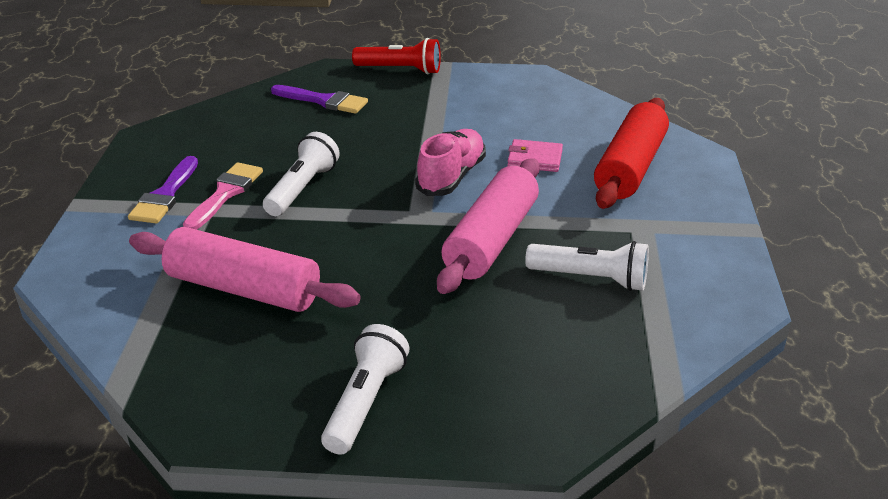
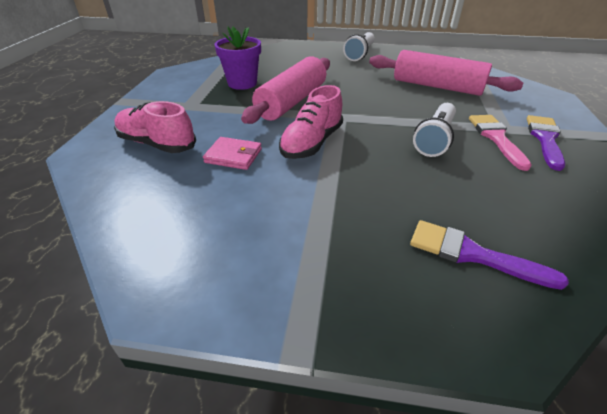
camera: 175 degrees left, 5 degrees up
(225, 194) = (496, 138): pink brush -> pink brush turned 150 degrees clockwise
(400, 70) = (375, 335): red flashlight -> none
(590, 278) = (242, 83): white flashlight -> purple flower pot
(630, 168) = (157, 144): red rolling pin -> pink shoe

